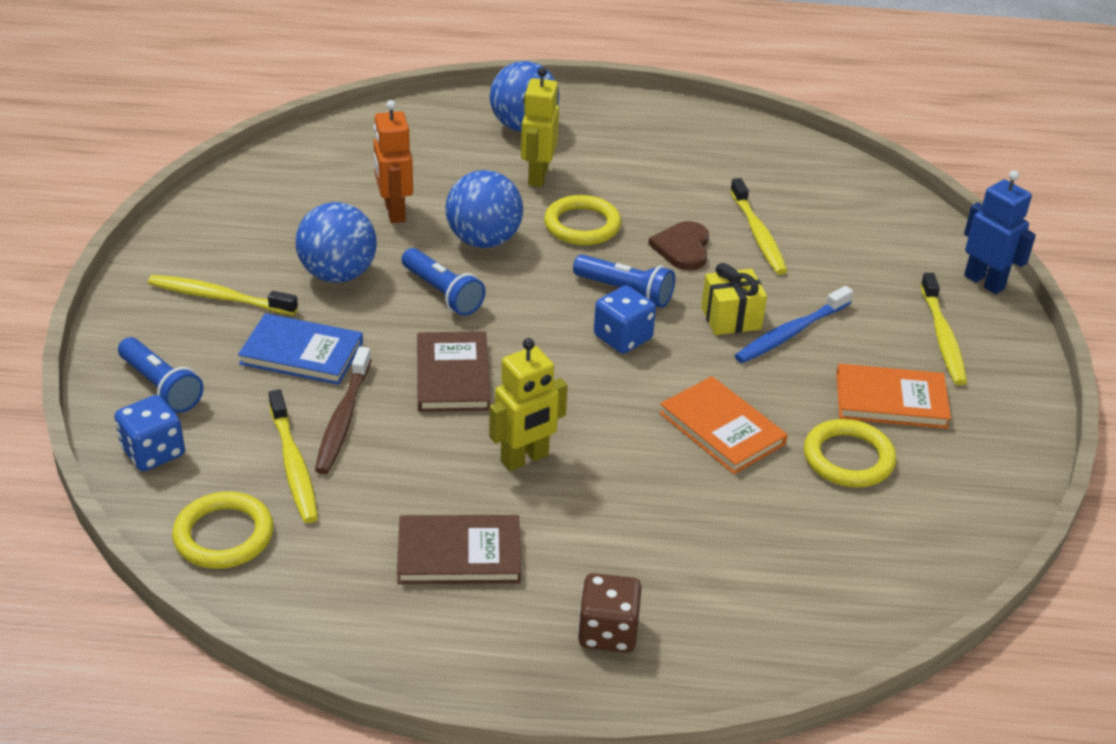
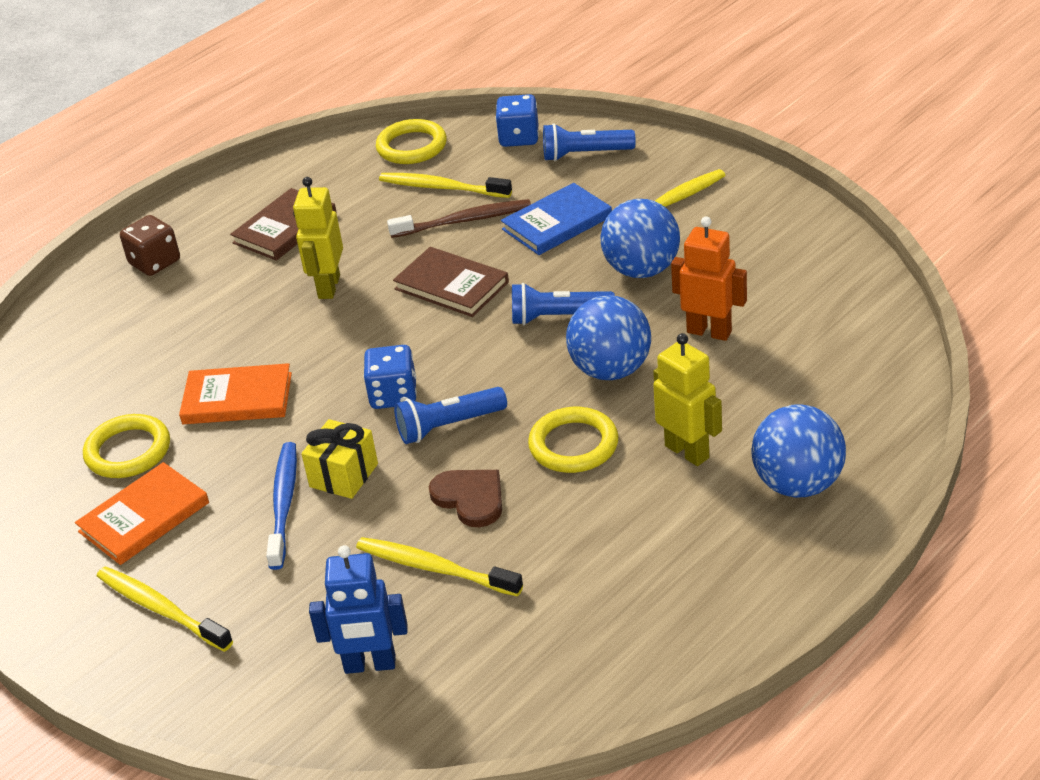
camera: 135 degrees right, 0 degrees up
(343, 418) = (463, 221): brown toothbrush -> brown toothbrush turned 120 degrees clockwise
(984, 282) = (182, 706): blue robot -> blue robot (370, 665)

